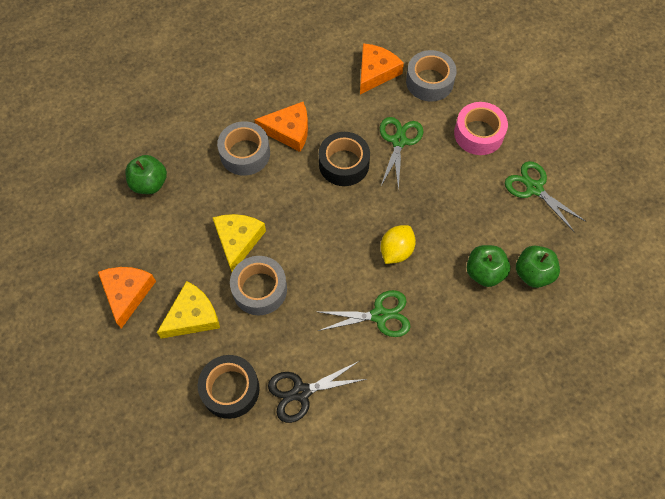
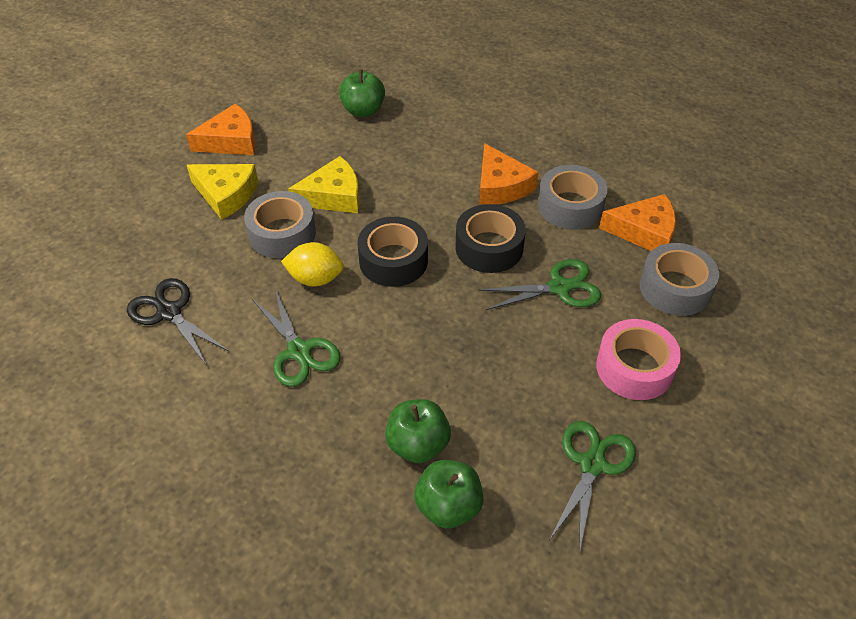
camera: 65 degrees right, 15 degrees down
(230, 389) = (152, 253): black tape -> black tape (393, 260)
(245, 154) = (445, 163): grey tape -> grey tape (570, 206)
(396, 251) = (397, 338): yellow lemon -> yellow lemon (315, 279)

